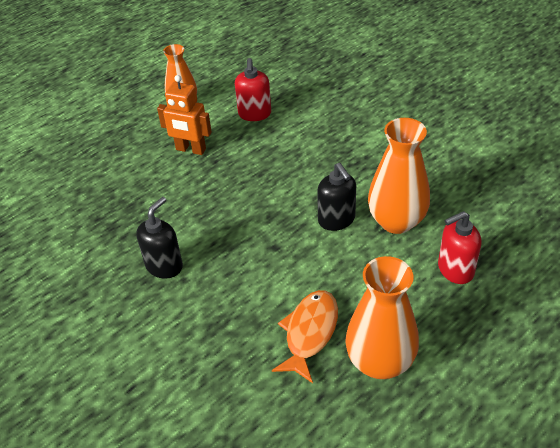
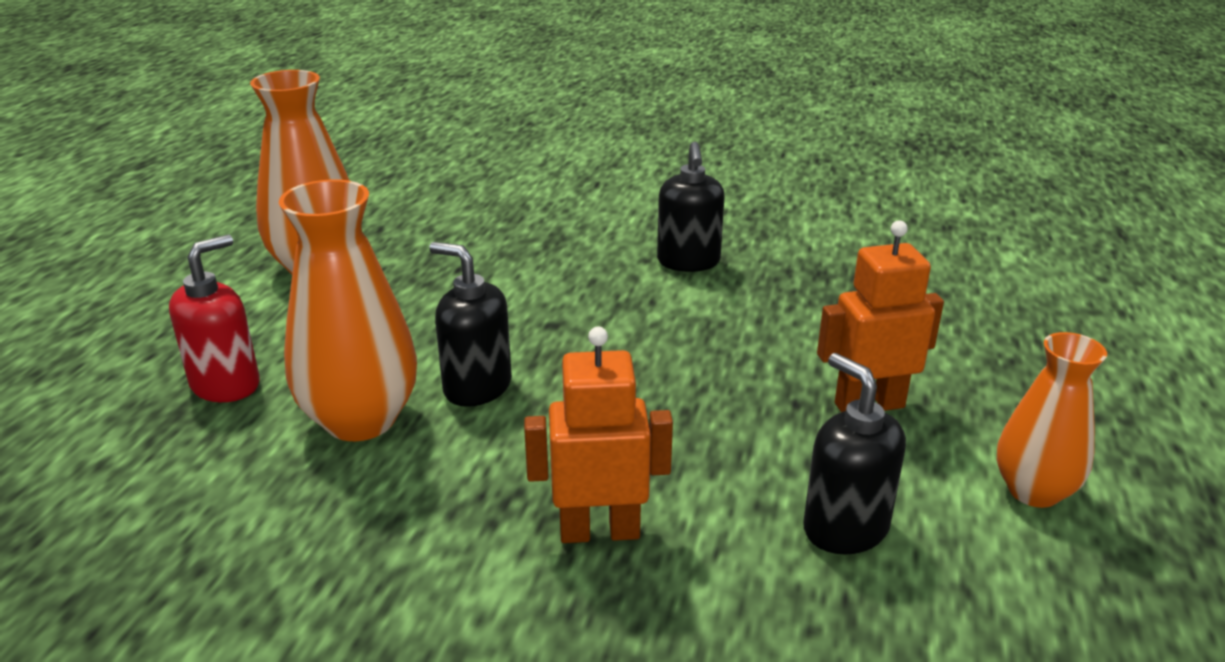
camera: 145 degrees right, 15 degrees down
(254, 114) = (845, 528): red soap dispenser -> black soap dispenser
(309, 333) = (428, 264): orange fish -> none
(332, 140) = (599, 531): none -> orange robot

